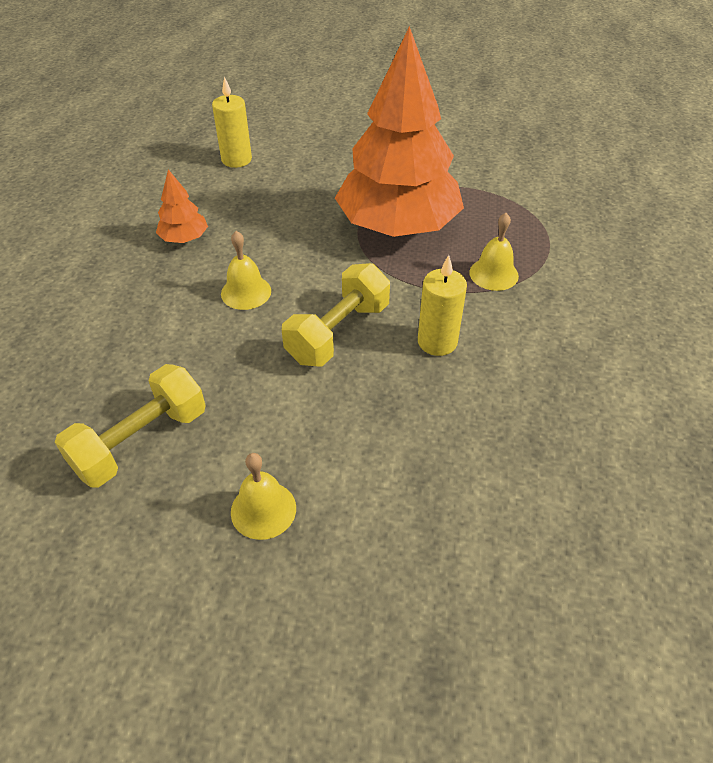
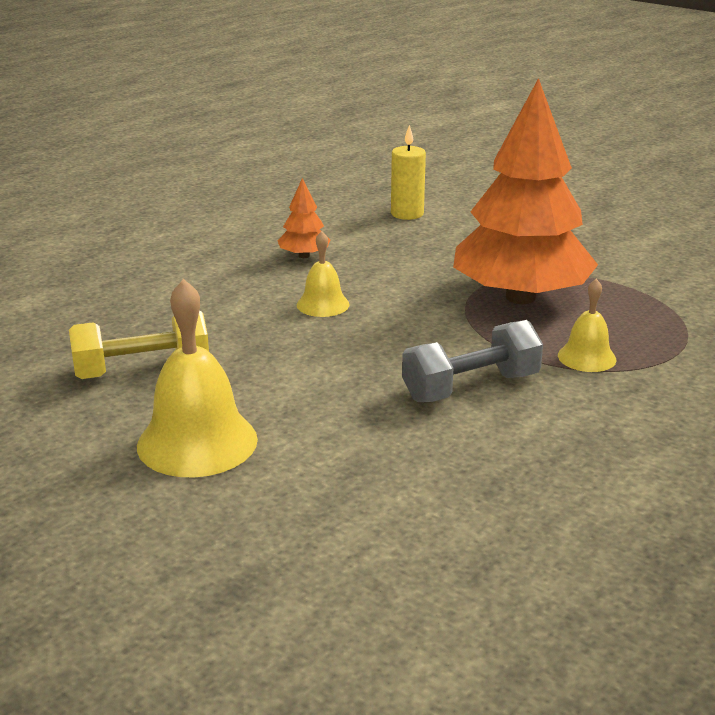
camera: 30 degrees right, 20 degrees down
(263, 509) = (197, 442): yellow bell -> yellow bell, size x1.82
(338, 333) = (380, 354): yellow dumbbell -> none
(437, 342) = (471, 387): yellow candle -> grey dumbbell

